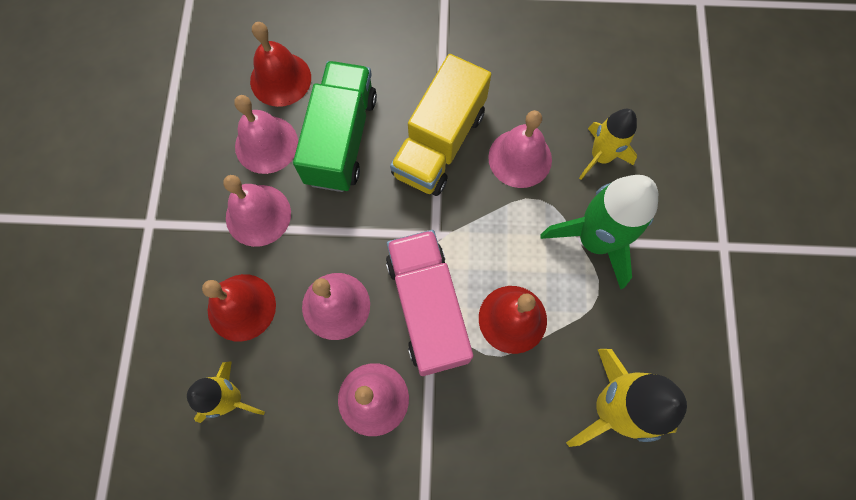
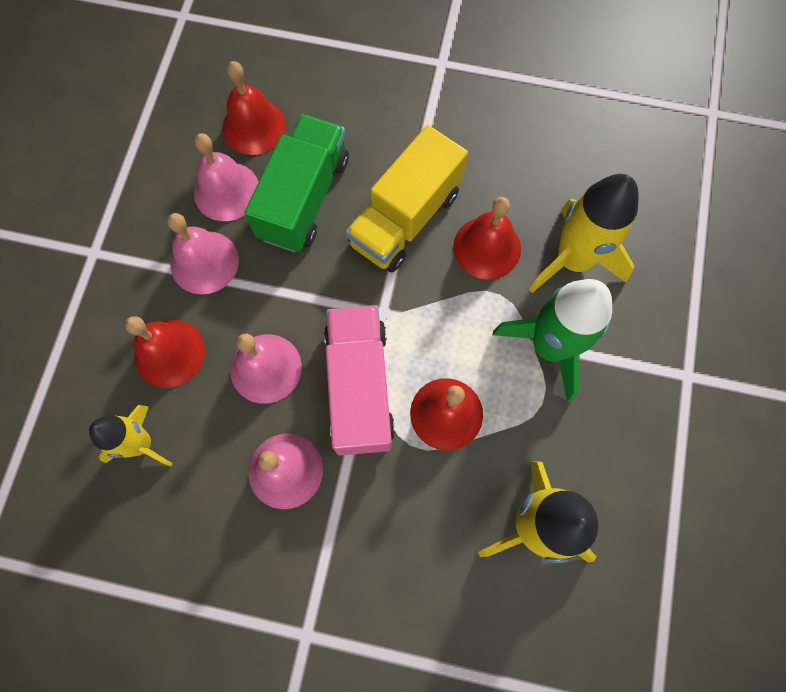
camera: 10 degrees right, 0 degrees up
(520, 158) = (487, 247): pink bell -> red bell
(600, 156) = (573, 260): yellow rocket -> yellow rocket, size x1.58

